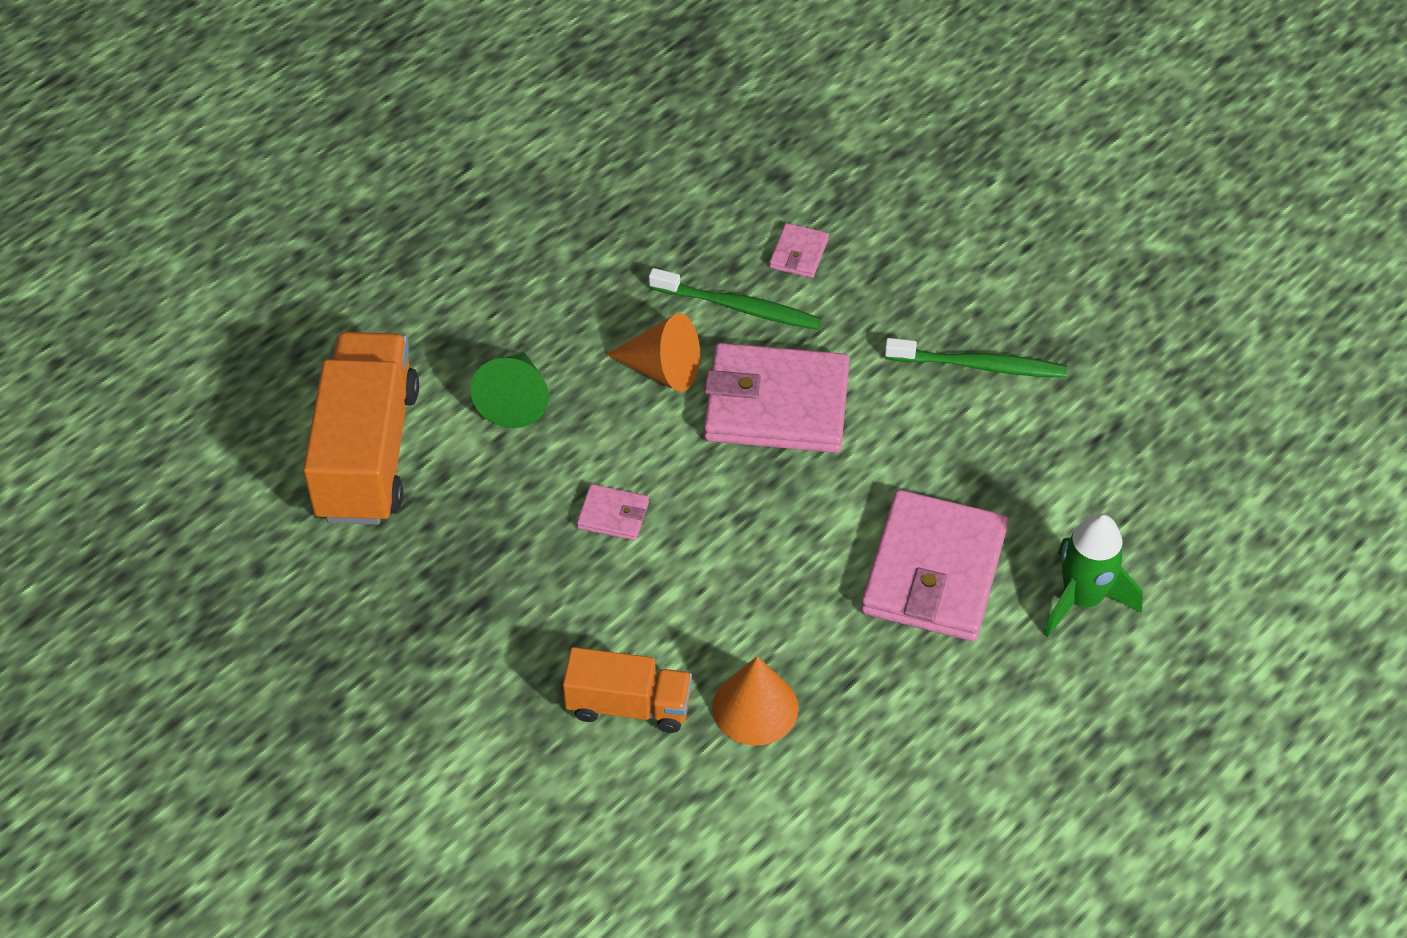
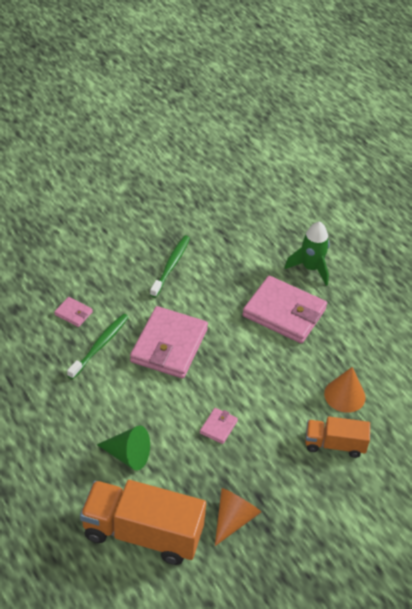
camera: 80 degrees left, 5 degrees down
(628, 705) = (334, 444): orange truck -> orange truck turned 105 degrees counterclockwise
(662, 369) = (130, 386): orange cone -> orange cone (233, 519)

